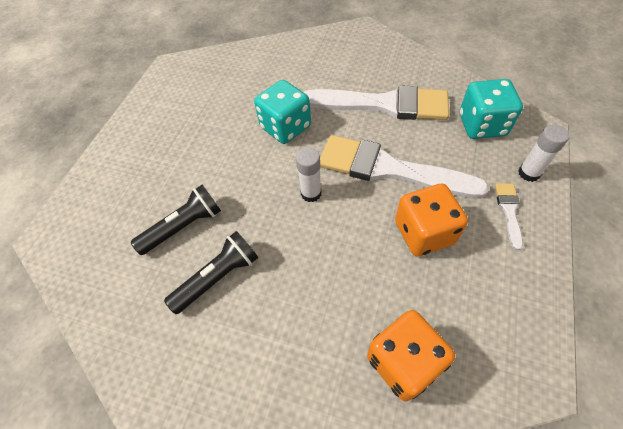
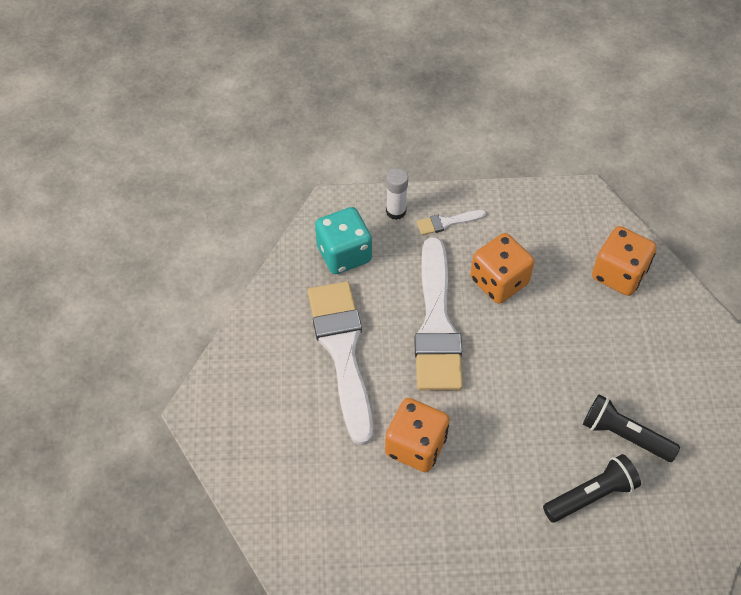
camera: 115 degrees left, 0 degrees up
(183, 226) = (591, 495): black flashlight -> black flashlight turned 120 degrees clockwise
(285, 127) = (416, 446): turquoise dice -> orange dice
(311, 193) = (497, 387): white glue stick -> none

